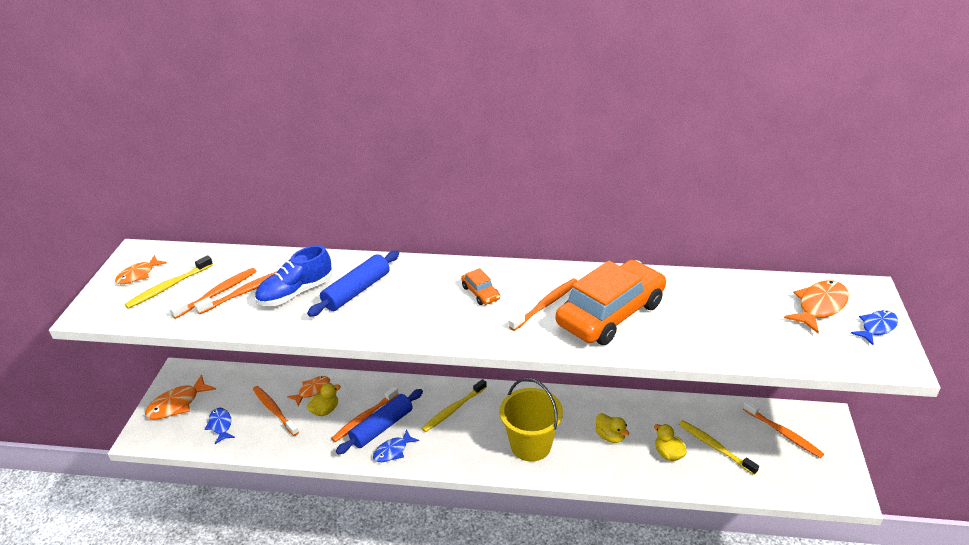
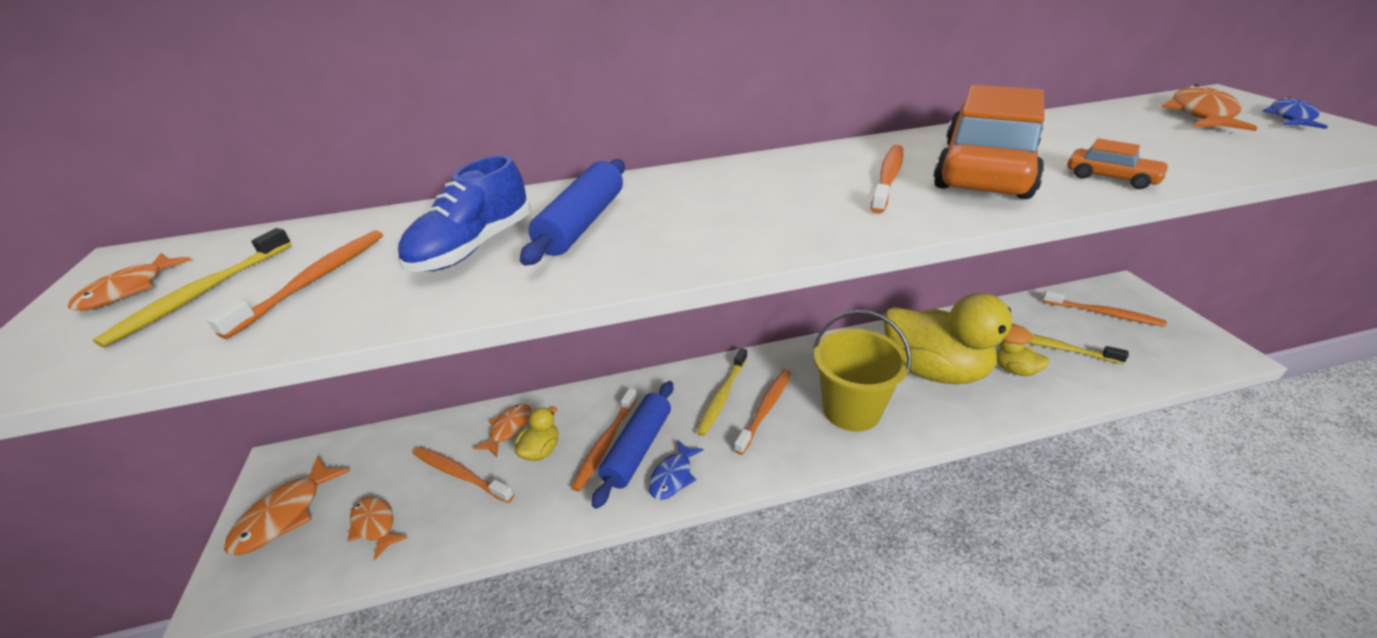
camera: 20 degrees left, 0 degrees up
(220, 425) = (375, 525): blue fish -> orange fish
(245, 292) = (373, 267): orange toothbrush -> orange toothbrush (765, 409)
(480, 293) = (781, 186): orange car -> orange car (1111, 177)
(610, 436) = (934, 370): yellow duck -> yellow duck, size x2.36

